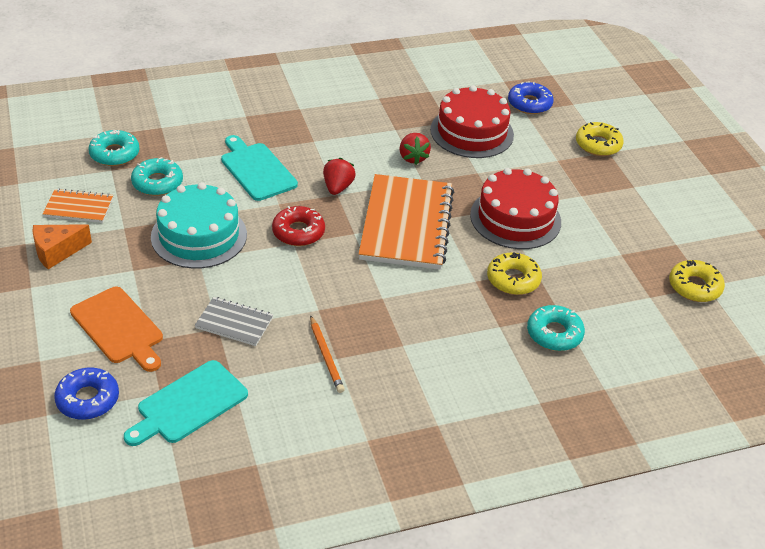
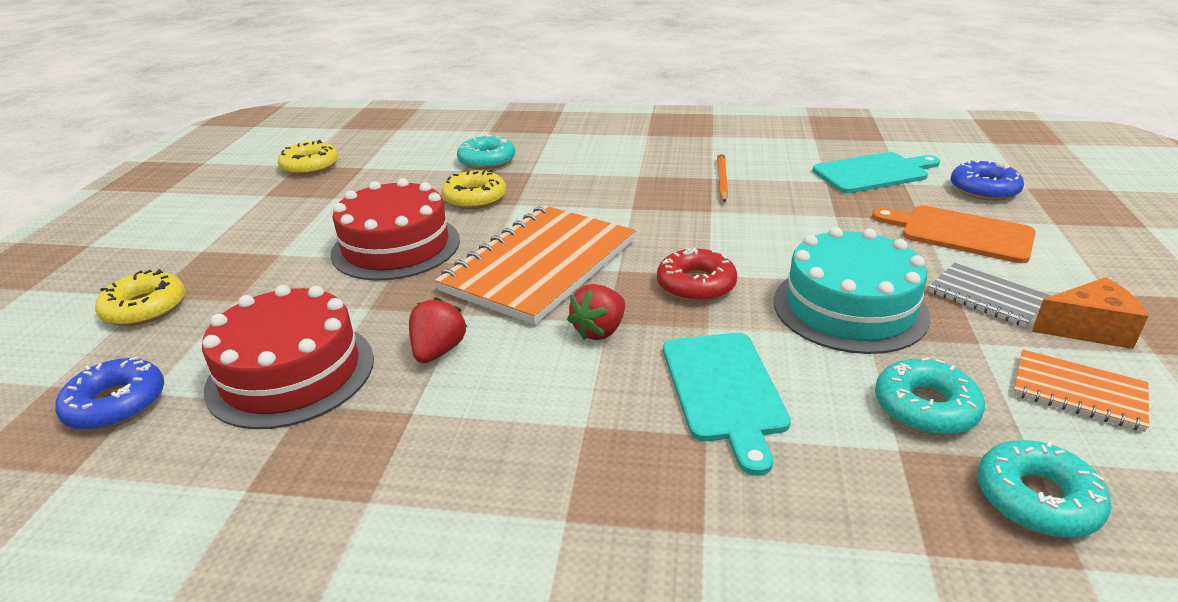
camera: 150 degrees left, 10 degrees down
(119, 328) = (960, 233): orange cutting board -> orange cutting board turned 45 degrees counterclockwise
(234, 323) = (815, 216): grey notebook -> grey notebook (987, 297)

